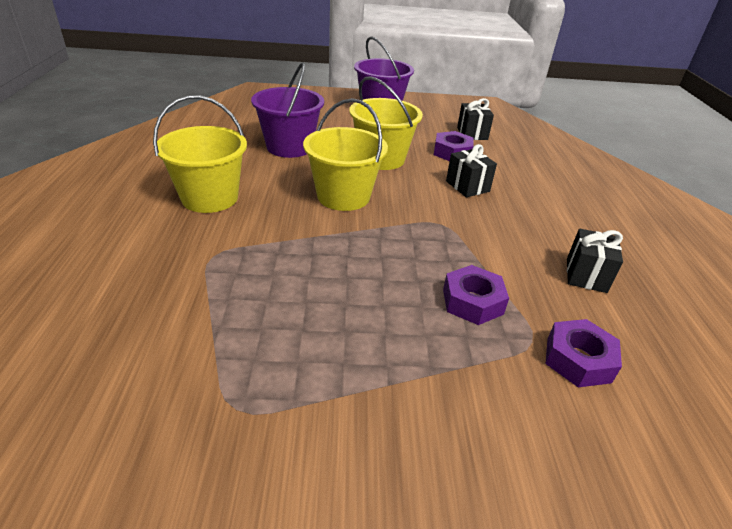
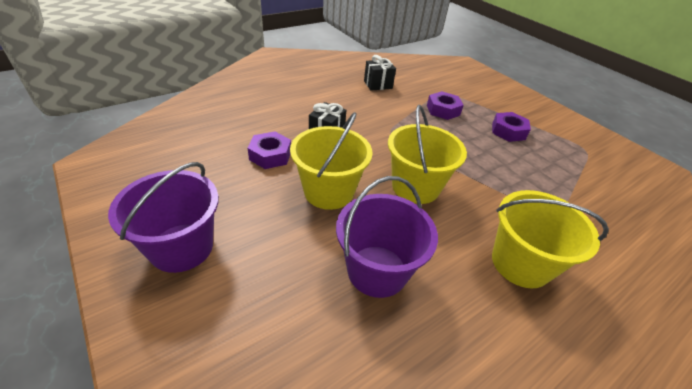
camera: 125 degrees left, 5 degrees up
(472, 133) = (210, 154): black gift -> none
(578, 360) = (439, 83): purple nut -> purple nut (508, 131)

